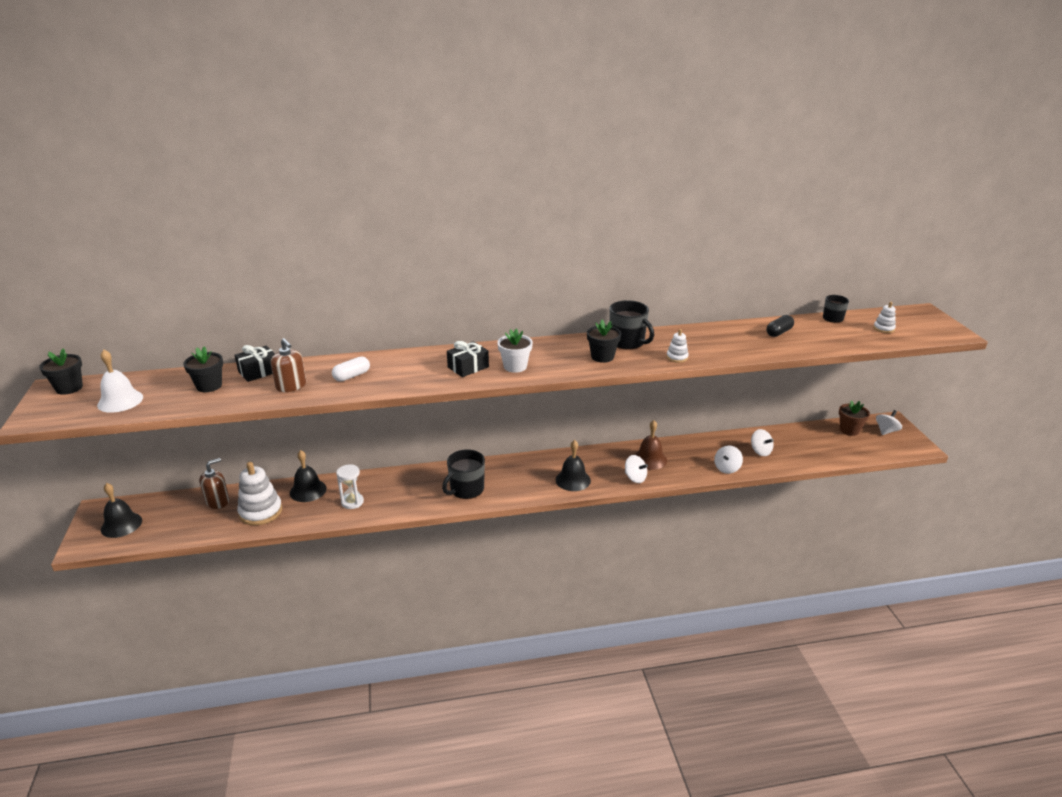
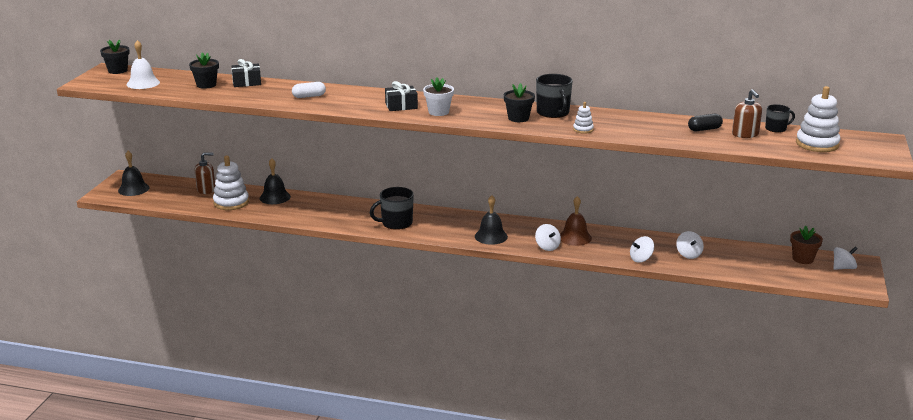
camera: 25 degrees right, 5 degrees down
(291, 386) = (261, 94): brown soap dispenser -> brown soap dispenser (745, 134)
(352, 502) = (301, 211): white hourglass -> none
(883, 328) = (817, 144): white stacking toy -> white stacking toy, size x2.00

